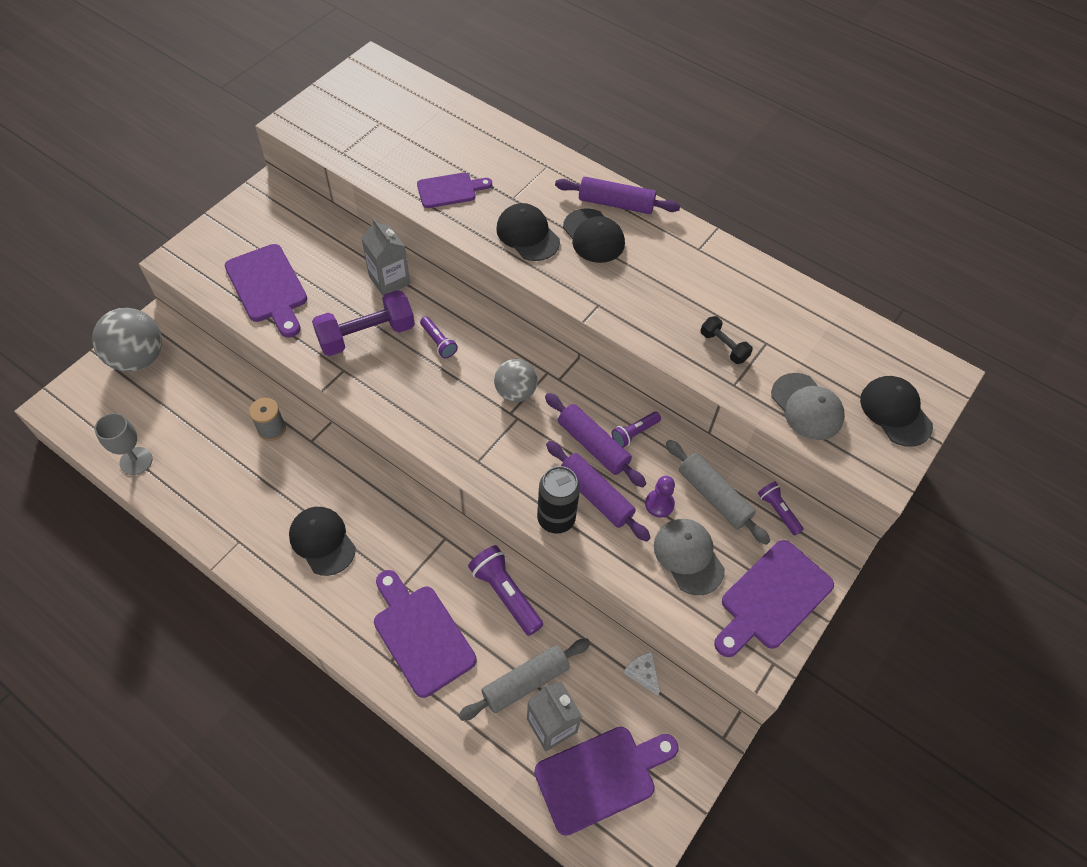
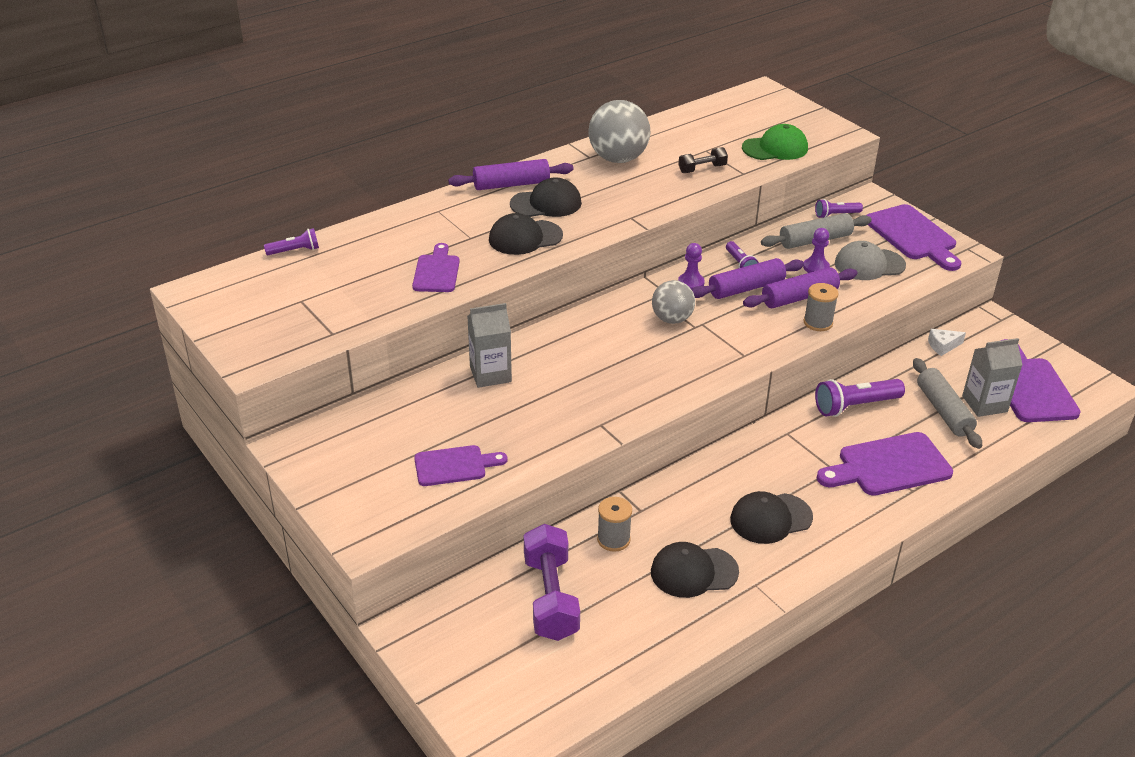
camera: 70 degrees left, 20 degrees down
(136, 461) = (618, 666): grey goblet -> none
(138, 358) = (455, 652): grey ball -> grey ball (618, 159)
(268, 287) = (454, 466): purple cutting board -> purple cutting board, size x0.63
(366, 335) = (560, 401): purple dumbbell -> purple dumbbell (551, 597)
(438, 342) = (591, 355): purple flashlight -> purple flashlight (295, 251)
(556, 519) = (818, 323): black can -> grey spool
(582, 396) = (691, 283): none -> purple pawn
(616, 203) = (511, 184): purple rolling pin -> purple rolling pin turned 45 degrees clockwise
(807, 407) = (775, 148): grey cap -> green cap
(895, 412) = (791, 116): black cap -> black cap (693, 572)

